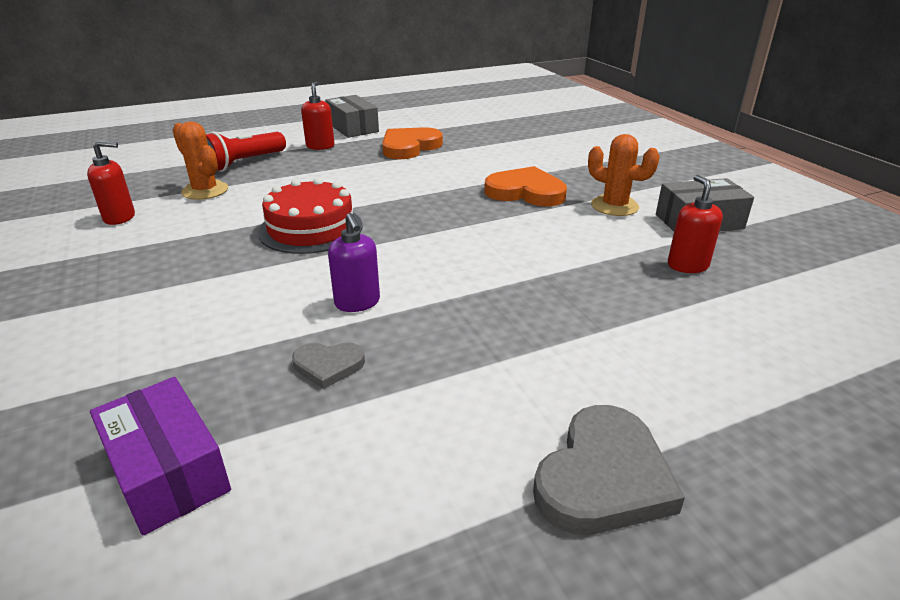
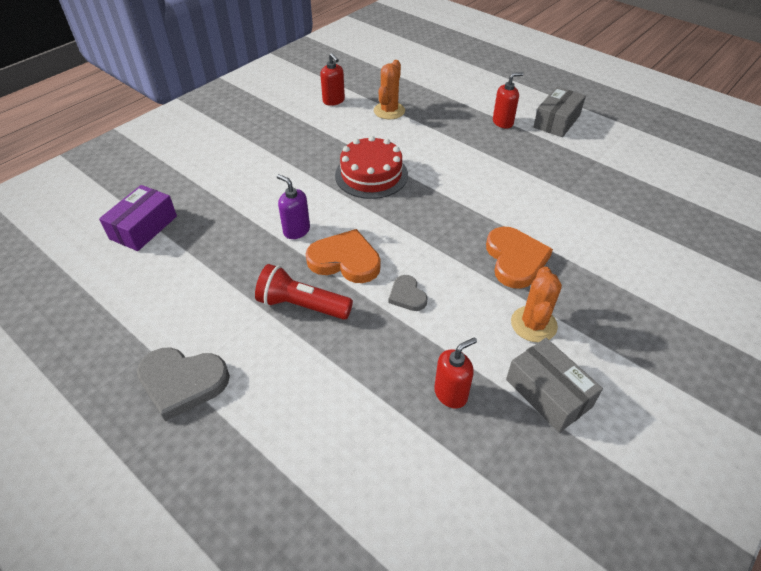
camera: 65 degrees right, 15 degrees up
(244, 163) = (442, 105): red flashlight -> red flashlight (302, 305)
(328, 366) = (232, 244): grey heart -> grey heart (407, 295)
(357, 303) = (296, 230): purple soap dispenser -> purple soap dispenser turned 90 degrees clockwise
(409, 147) = (547, 165): orange heart -> orange heart (345, 260)

